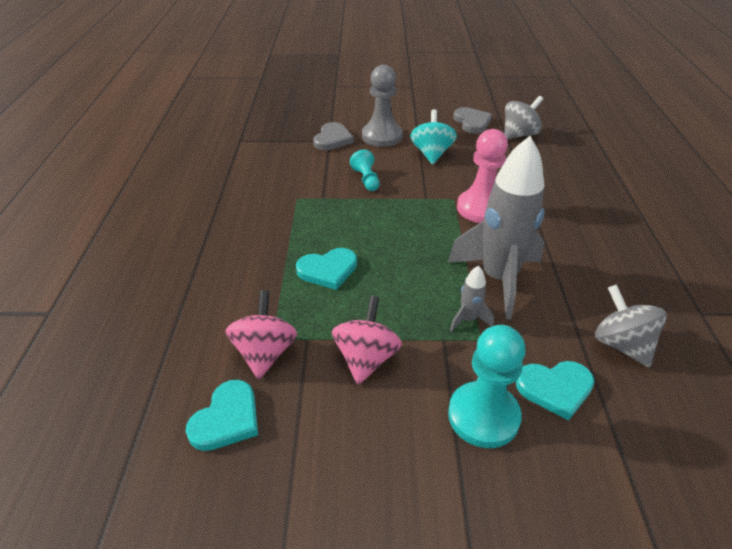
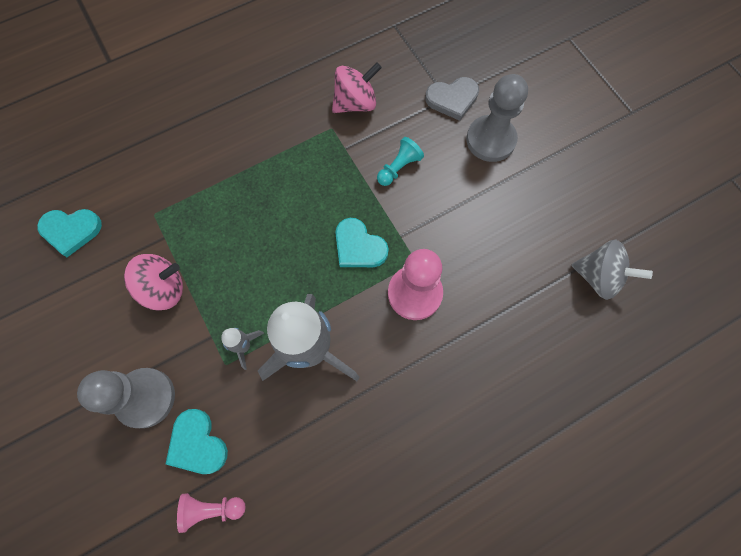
camera: 60 degrees right, 30 degrees up
(265, 353) = (137, 218): pink spinning top -> pink spinning top (355, 103)
(328, 270) = (247, 208): turquoise heart -> turquoise heart (359, 246)
(431, 154) = (488, 203): turquoise spinning top -> none
(472, 122) = (590, 214): grey heart -> none
(483, 416) = (145, 398): turquoise pawn -> grey pawn
(621, 344) = (276, 487): grey spinning top -> none
(629, 400) = (212, 508): none -> pink pawn

